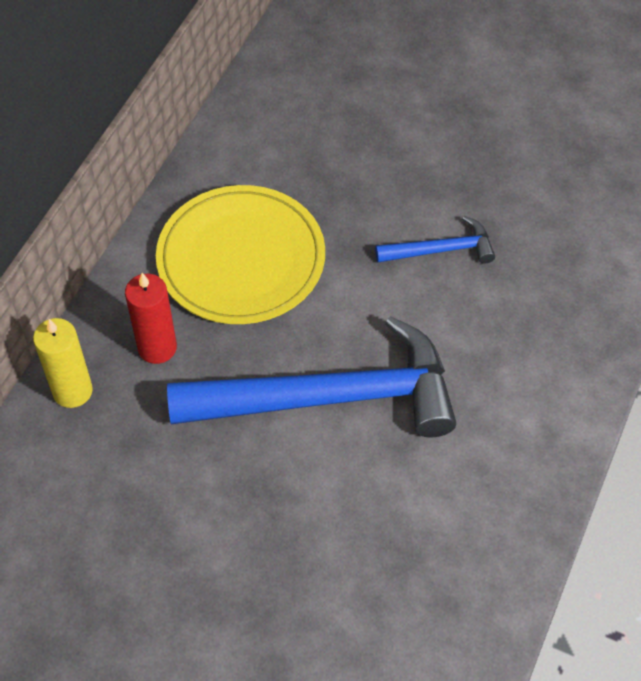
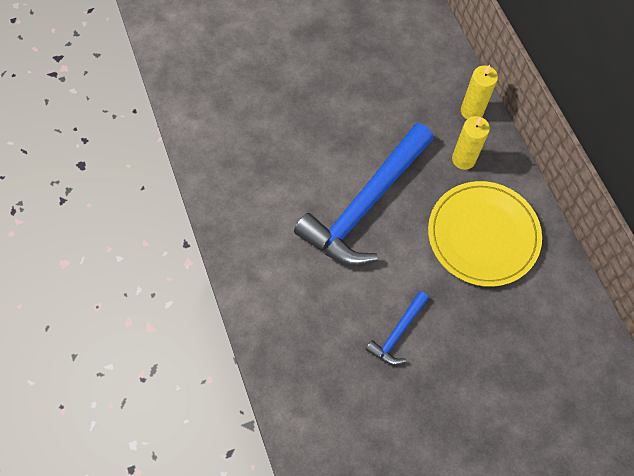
camera: 135 degrees right, 10 degrees up
(157, 347) = (463, 159): red candle -> yellow candle

